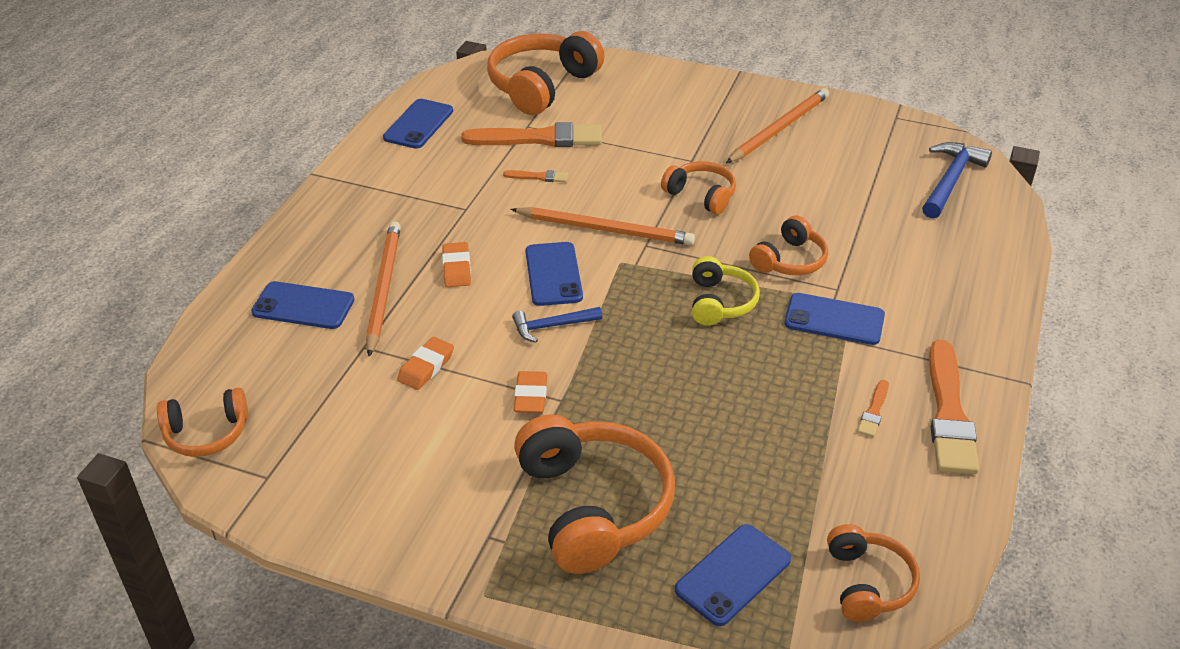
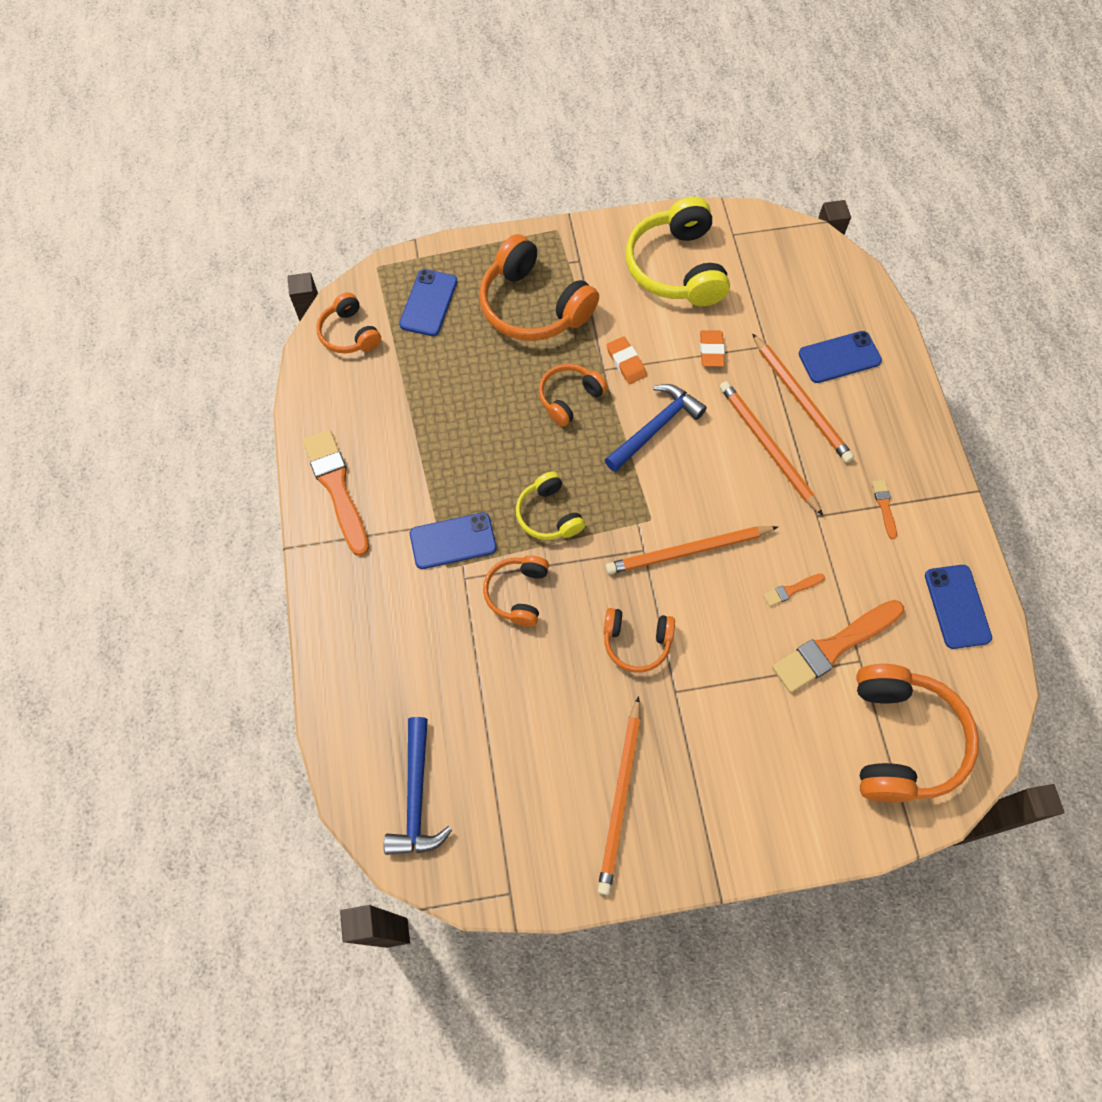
camera: 150 degrees right, 25 degrees up
(207, 433) = (796, 242): orange headphones -> orange headphones (569, 398)
(376, 470) = (676, 267): none -> yellow headphones
(456, 268) = (767, 447): orange eraser -> orange pencil
(552, 326) = (655, 427): blue hammer -> blue hammer, size x1.60
(553, 274) = (692, 479): blue phone -> none
(874, 411) = (390, 463): orange brush -> orange brush (884, 506)

